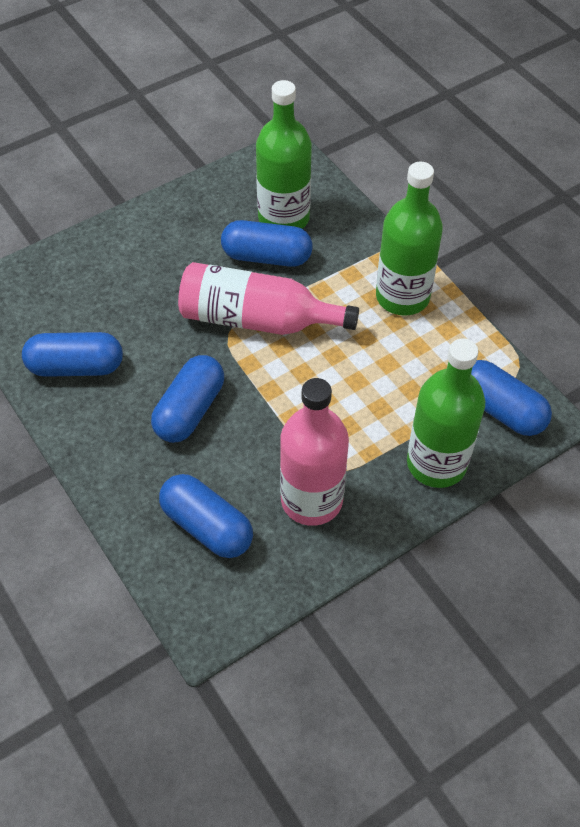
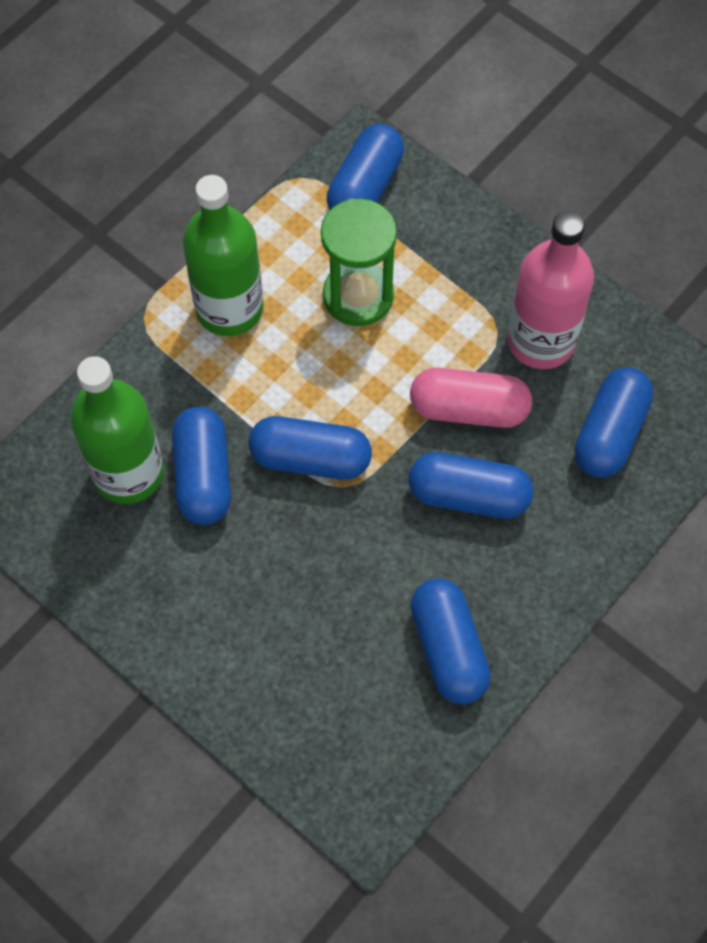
camera: 105 degrees left, 10 degrees up
(257, 319) = (310, 458): pink bottle -> blue capsule
(264, 430) = (469, 409): none -> pink capsule
(392, 380) = (358, 296): none -> green hourglass
(436, 463) = (454, 234): green bottle -> none

